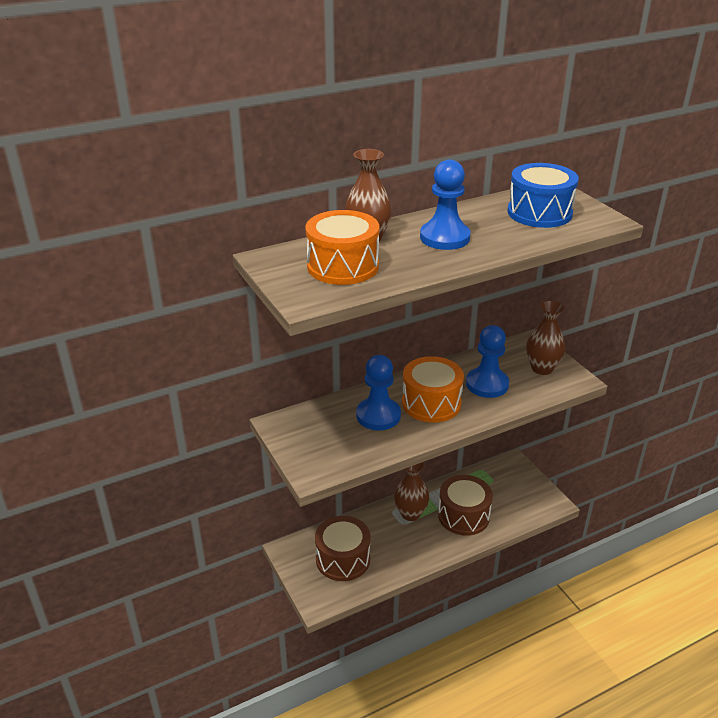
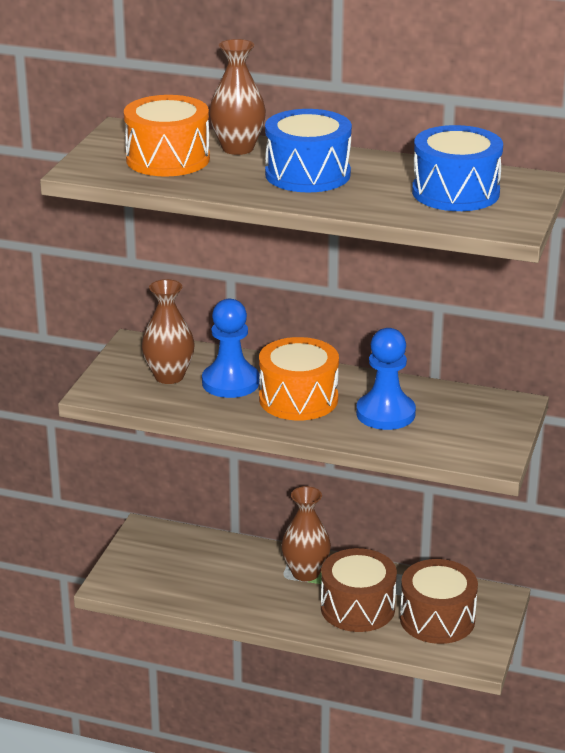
camera: 45 degrees right, 5 degrees down
(343, 559) = (181, 567): brown drum -> brown drum (437, 619)
(444, 237) = (307, 174): blue pawn -> blue drum
(542, 368) = (474, 431): brown vase -> brown vase (169, 376)

